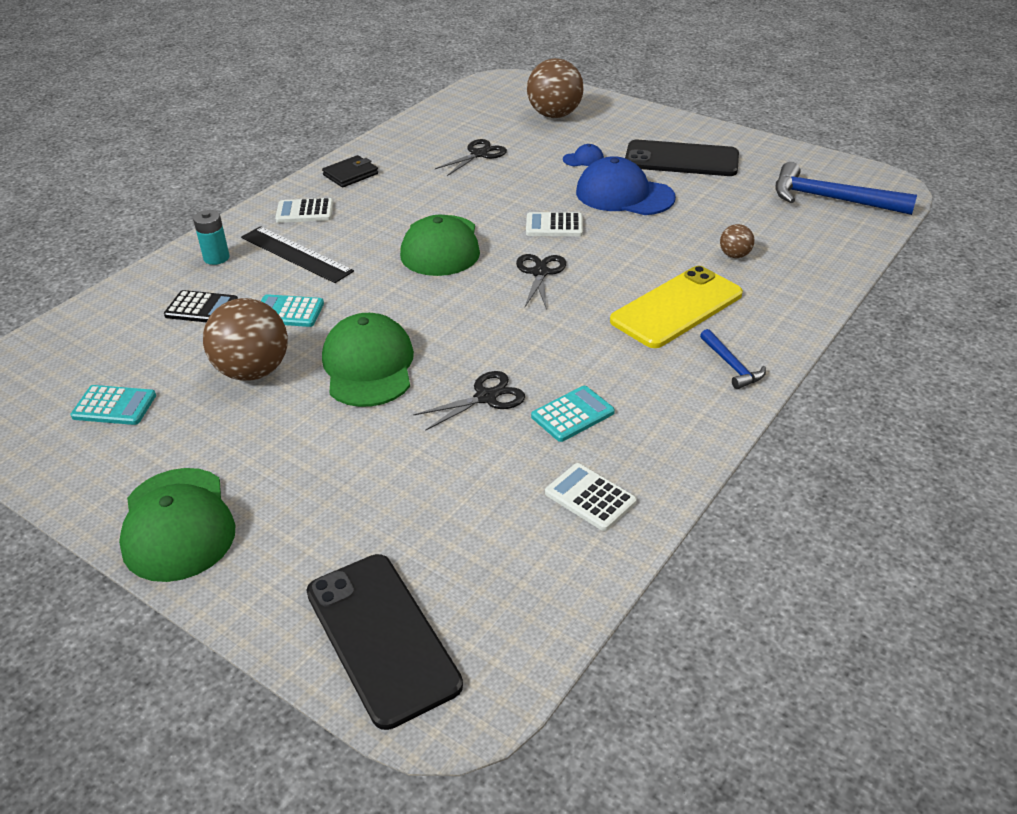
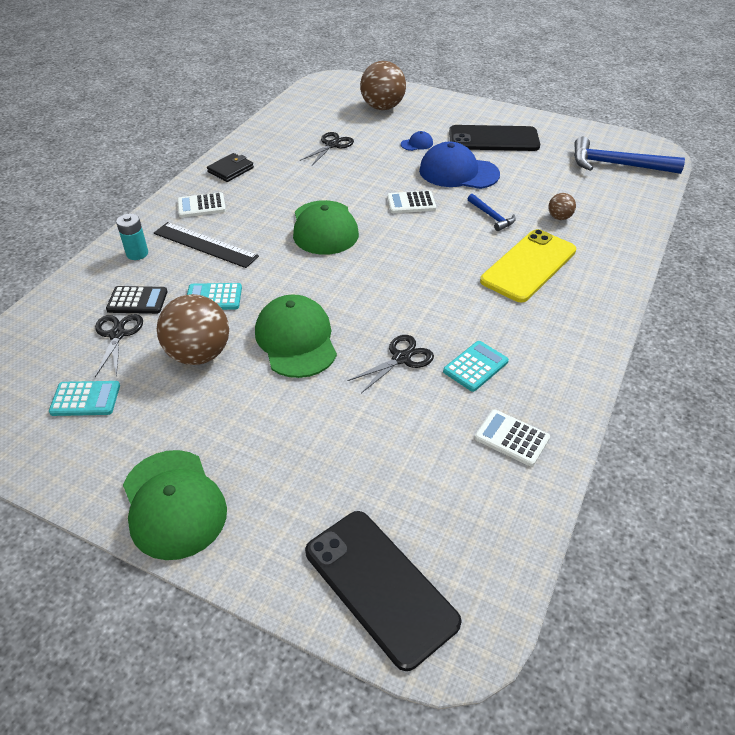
camera: 10 degrees left, 5 degrees up
(540, 273) = (412, 245): black scissors -> black scissors (117, 334)
(731, 366) = (586, 312): blue hammer -> blue hammer (491, 216)

